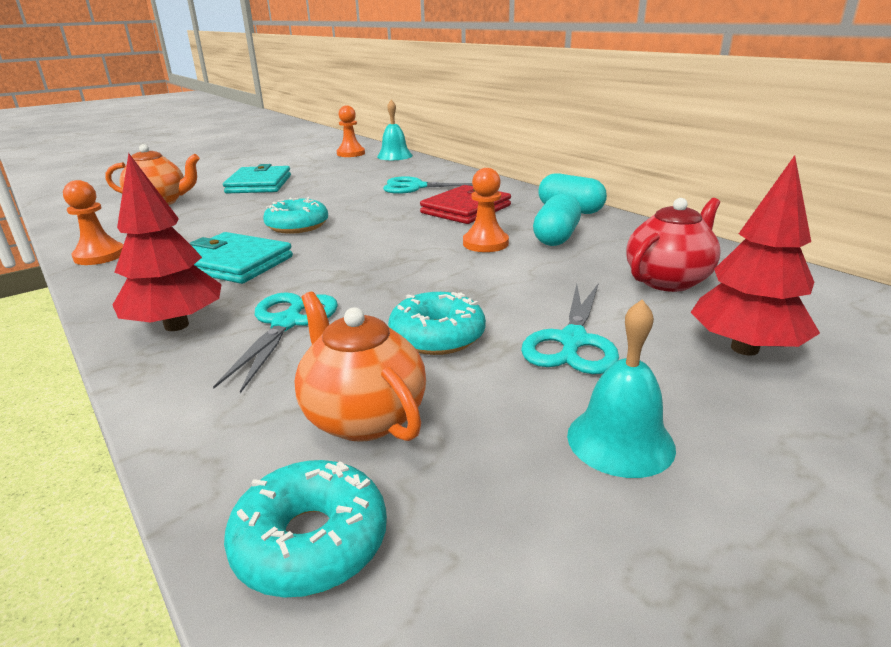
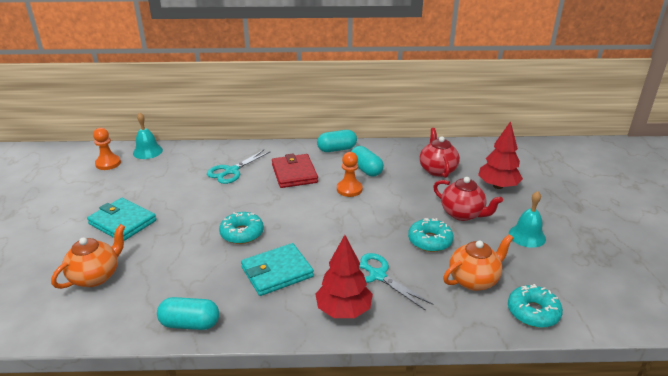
camera: 55 degrees left, 5 degrees up
(99, 256) = (190, 324): orange pawn -> turquoise capsule
(363, 417) = (474, 280): orange teapot -> orange teapot turned 150 degrees clockwise
(572, 341) = (463, 214): turquoise scissors -> red teapot

